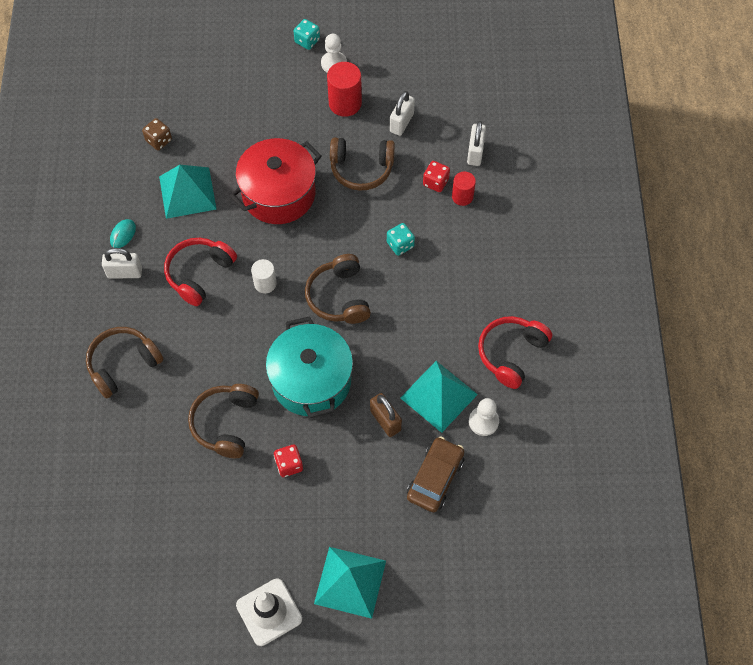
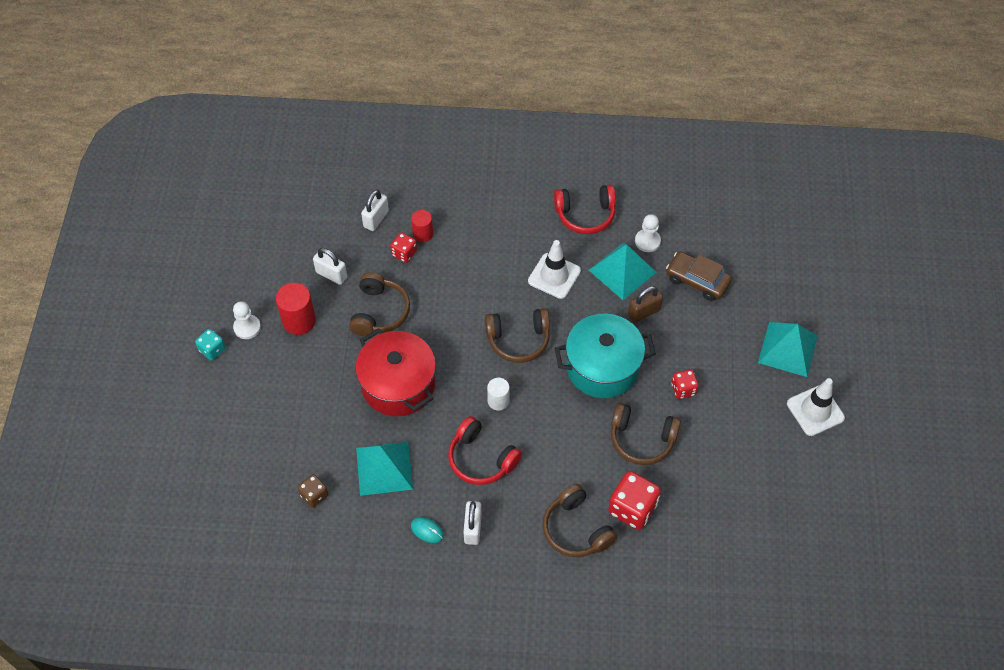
camera: 85 degrees left, 5 degrees down
(146, 416) = (632, 508): none -> red dice
(400, 245) = (468, 287): turquoise dice -> none
(424, 326) = (554, 276): none -> white traffic cone
(475, 152) = (376, 219): white padlock -> white padlock turned 75 degrees counterclockwise
(511, 353) = (585, 215): red headphones -> red headphones turned 45 degrees counterclockwise

